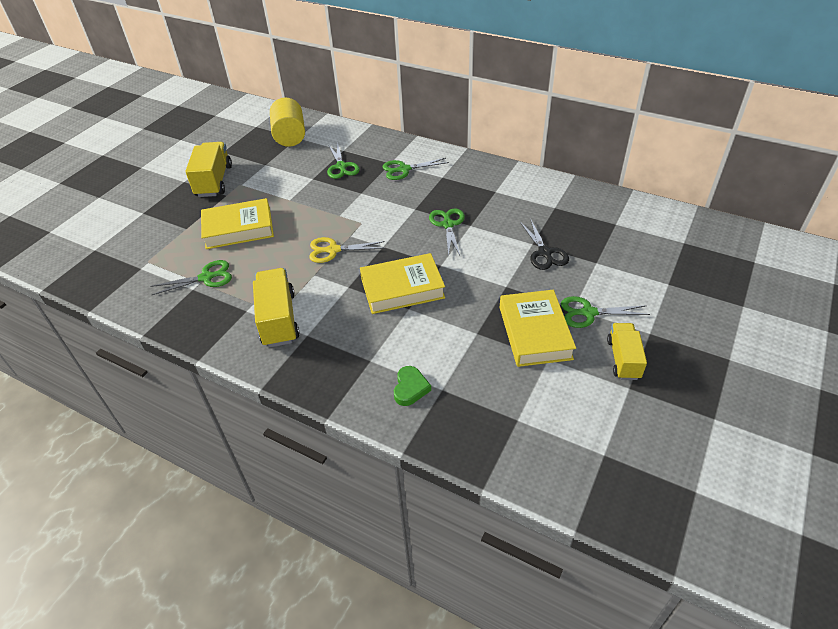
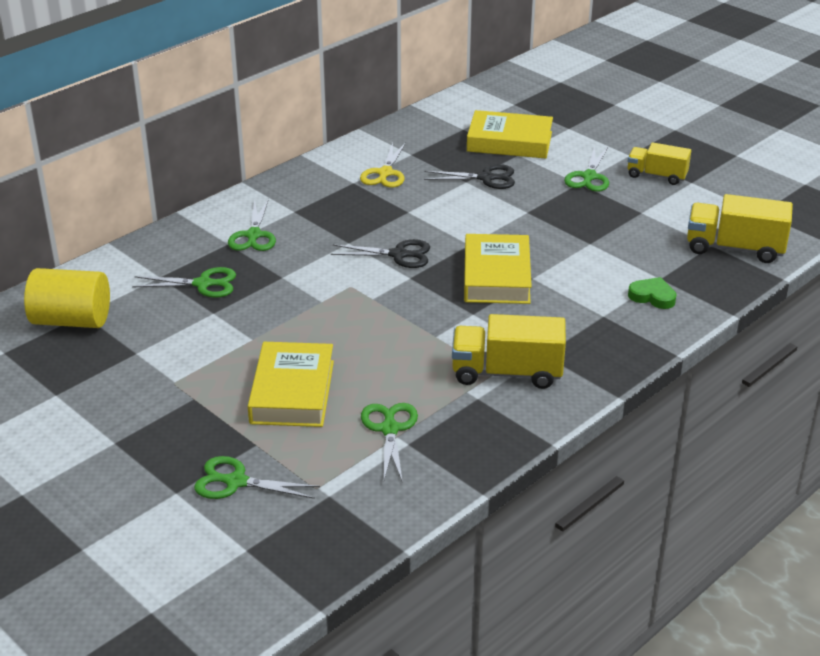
camera: 75 degrees left, 10 degrees down
(214, 181) = (142, 409): yellow truck -> yellow truck (734, 248)
(333, 250) = (394, 315): yellow scissors -> yellow scissors (385, 173)
(409, 234) = (398, 255): none -> black scissors
(448, 225) = (397, 226): green scissors -> green scissors (236, 482)
(534, 332) = (603, 211): yellow book -> yellow book (509, 142)

